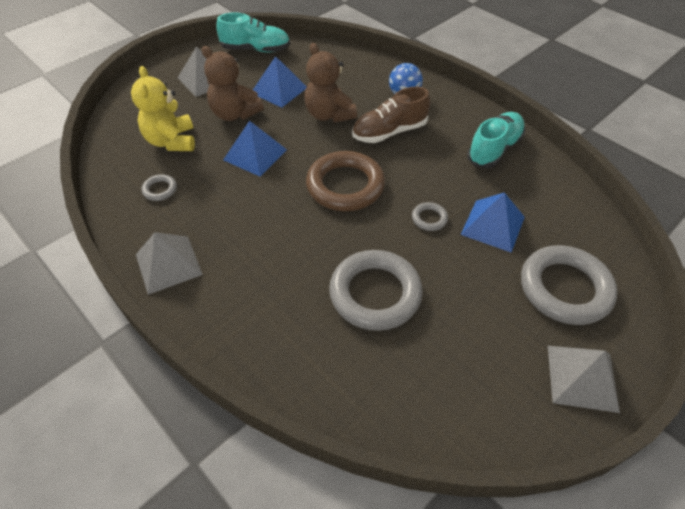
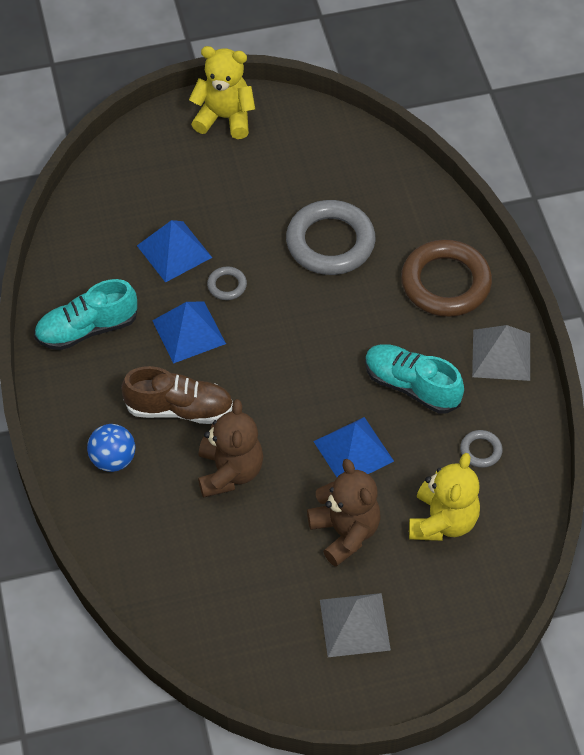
camera: 150 degrees left, 5 degrees up
(256, 49) = (247, 660): turquoise shoe -> turquoise shoe (411, 386)
(279, 90) = (264, 550): blue pyramid -> blue pyramid (188, 332)
(345, 186) = (281, 361): brown ring -> brown ring (445, 283)
(565, 288) = (170, 174): grey ring -> none
(582, 378) = (224, 118): grey pyramid -> yellow teddy bear

